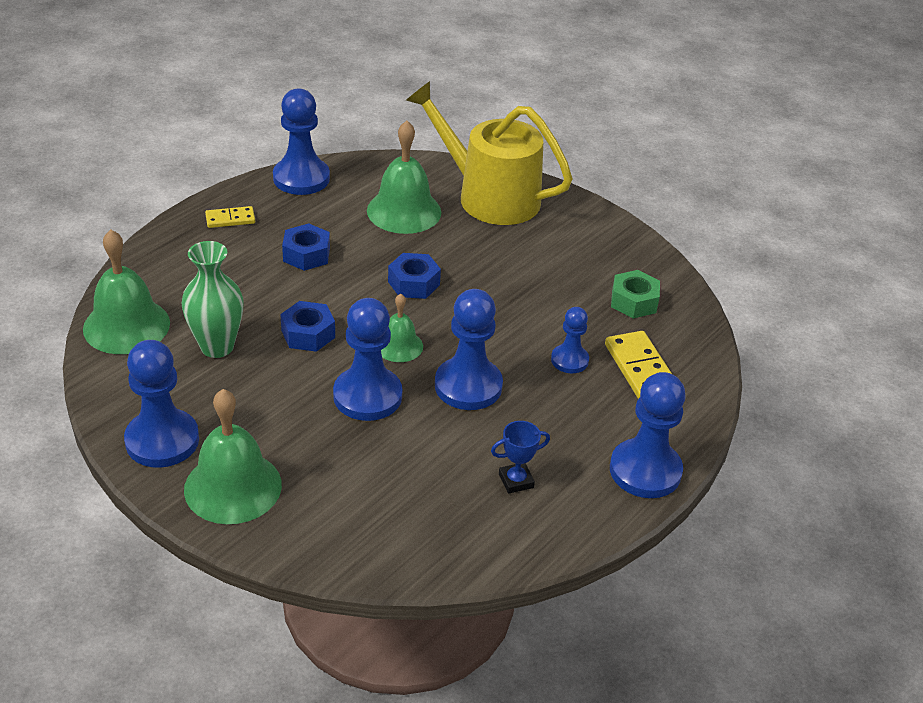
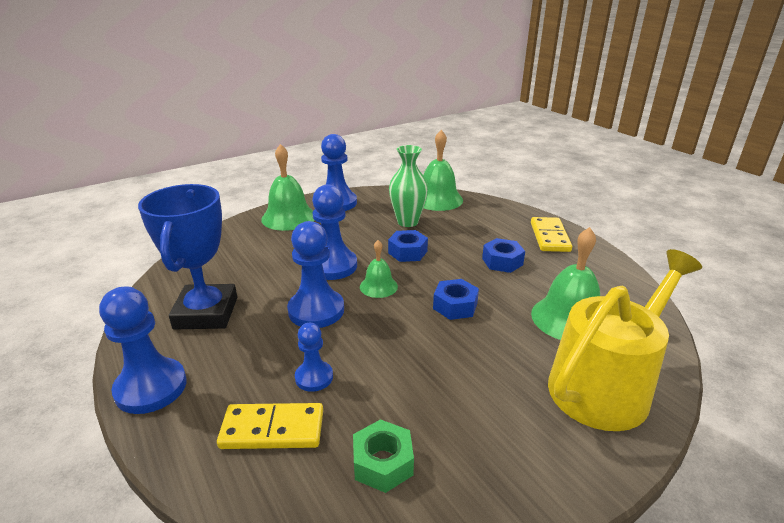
camera: 110 degrees right, 10 degrees down
(230, 219) = (550, 237): yellow domino -> yellow domino, size x1.65
(301, 178) = (614, 271): blue pawn -> none
(516, 481) = (206, 313): blue trophy -> blue trophy, size x2.41

